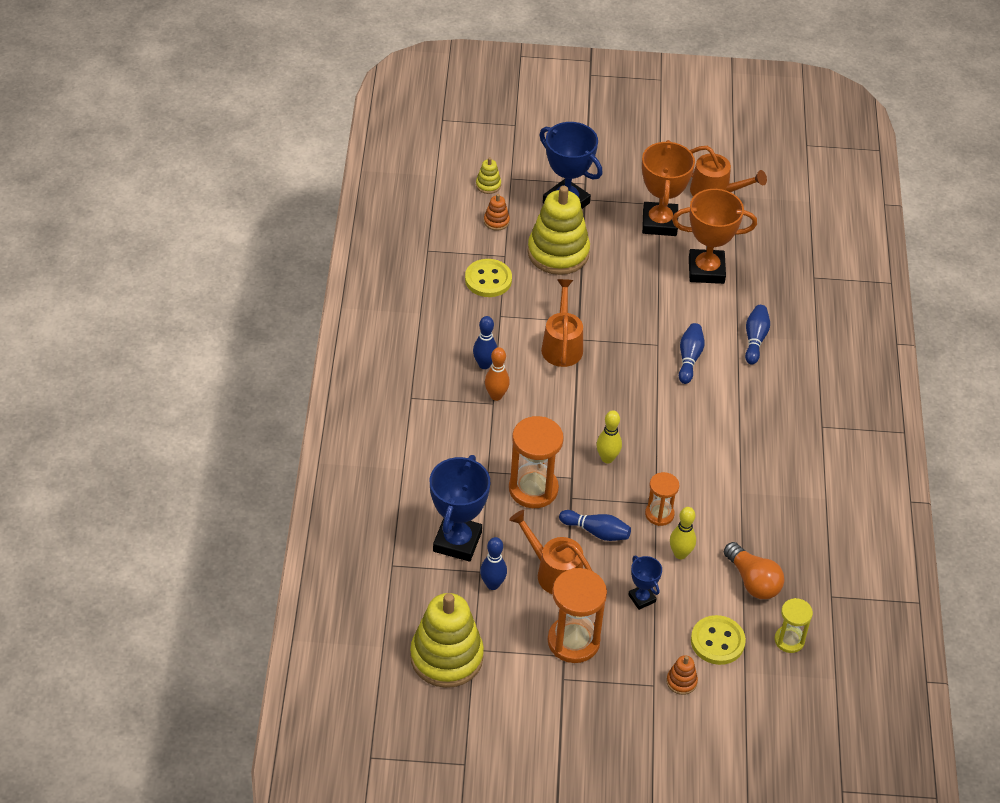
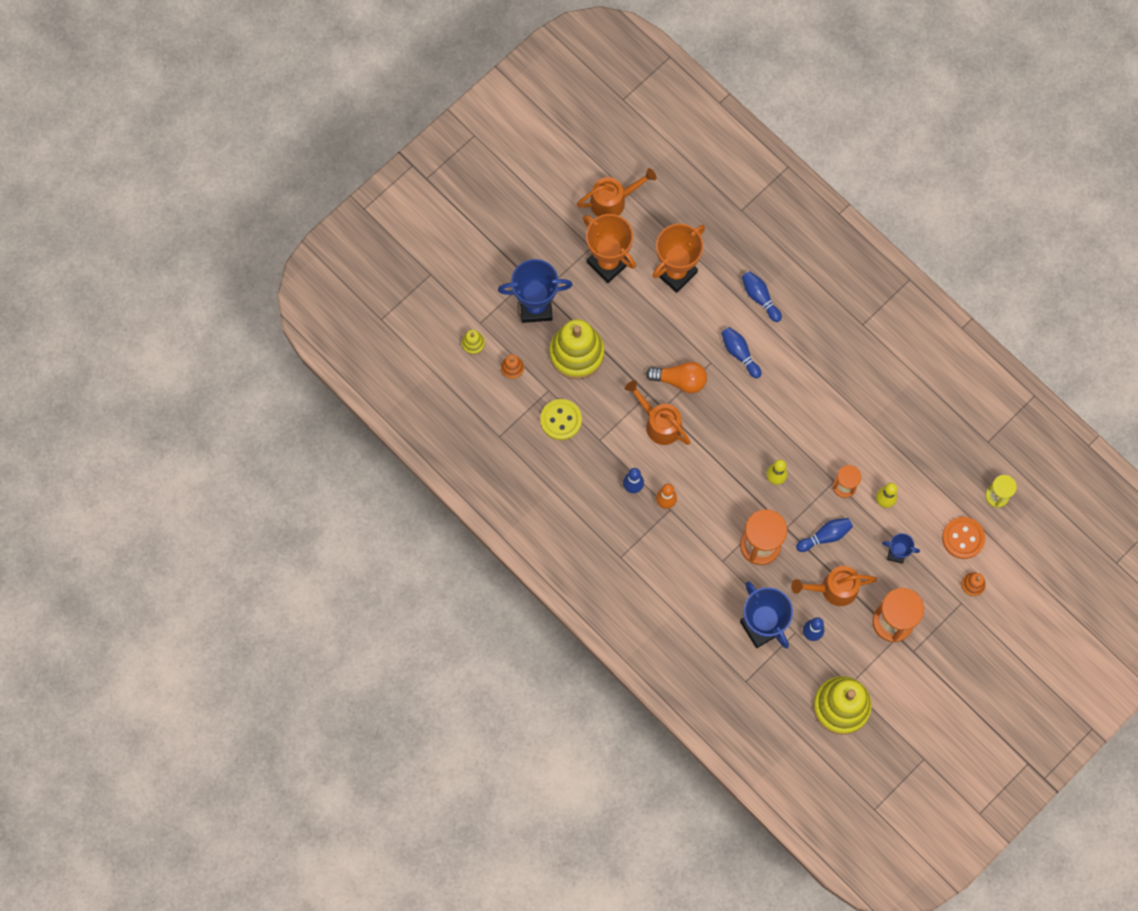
camera: 45 degrees left, 25 degrees up
(717, 641) = (963, 538): yellow button -> orange button
(753, 581) = (939, 477): orange light bulb -> orange light bulb (680, 380)

